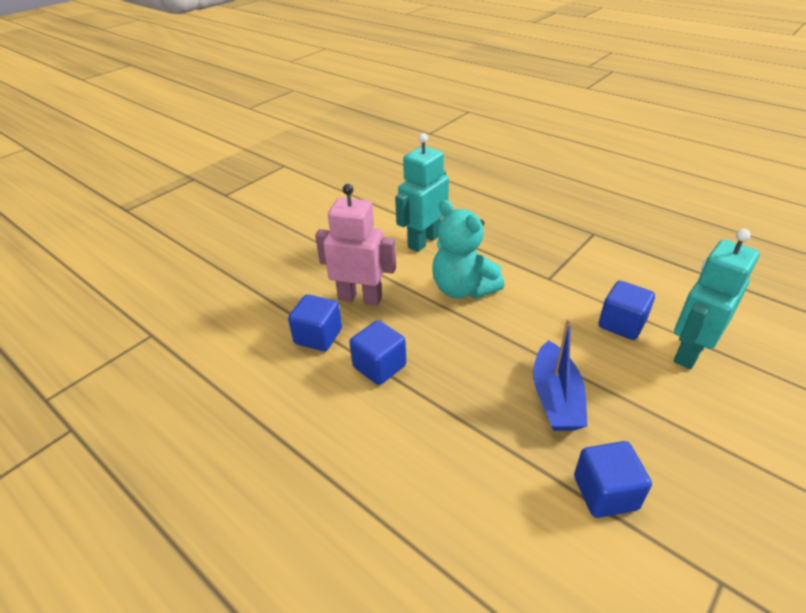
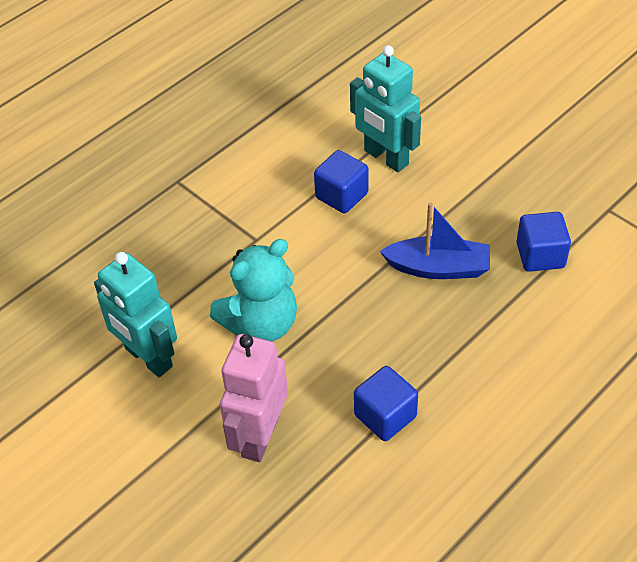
camera: 85 degrees left, 10 degrees up
(318, 336) = (328, 483): blue cube -> none

